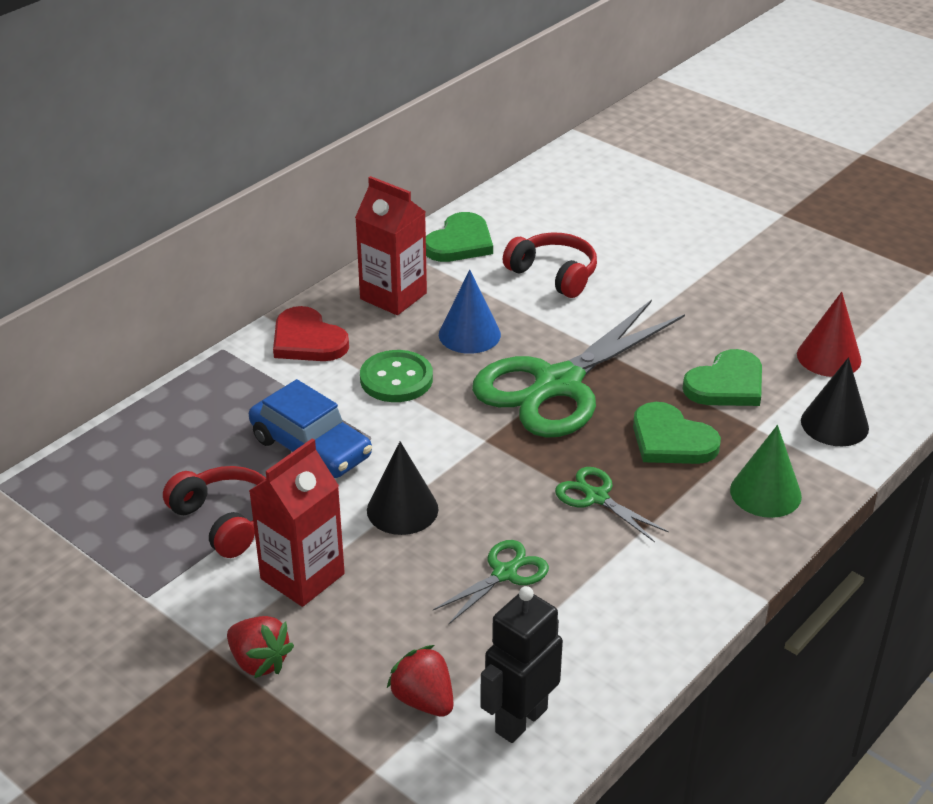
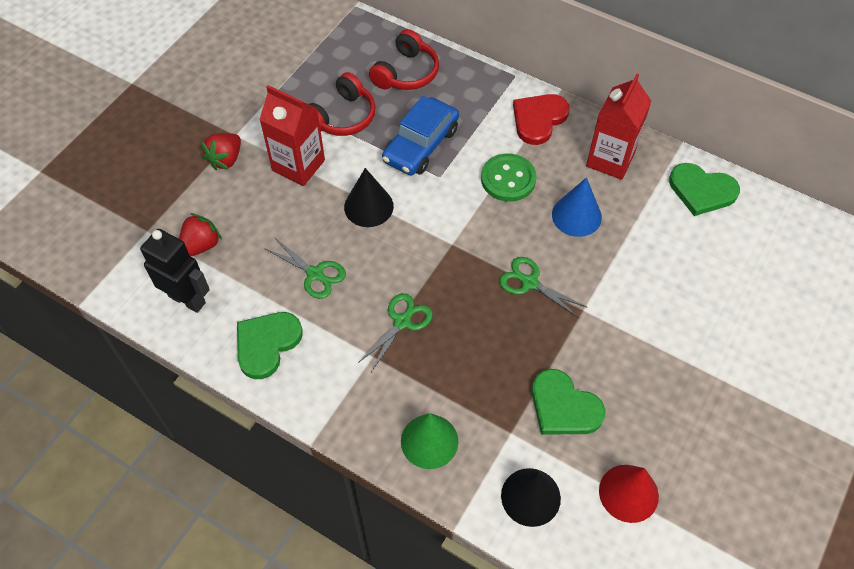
camera: 80 degrees right, 20 degrees up
(554, 274) = (680, 263): red headphones -> red headphones (406, 73)
(558, 384) = (529, 283): green scissors -> green scissors, size x0.44
(671, 440) = (480, 368): green heart -> green heart (267, 344)

